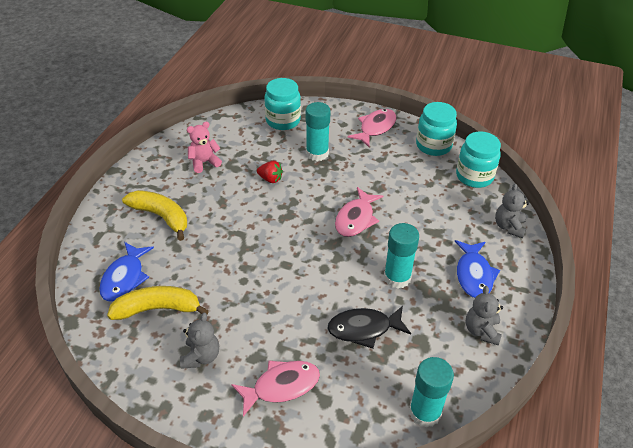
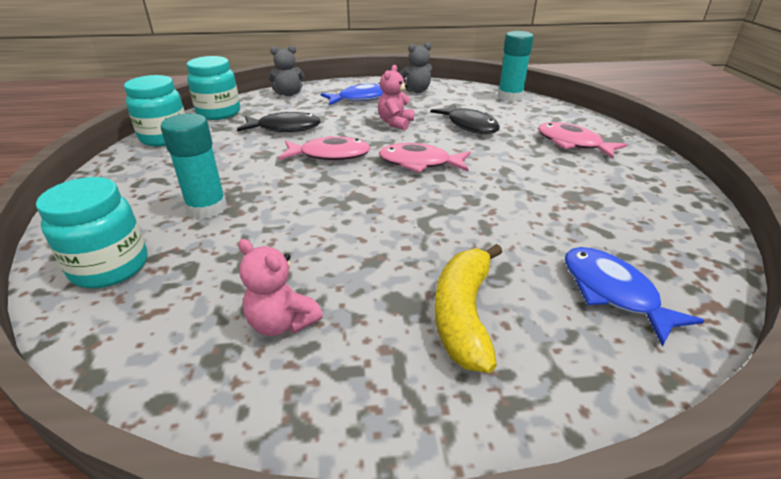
camera: 115 degrees left, 10 degrees down
(125, 278) = (613, 293): blue fish -> blue fish turned 105 degrees counterclockwise
(157, 309) = (609, 239): yellow banana -> none
(201, 356) = (611, 188): grey teddy bear -> none
(270, 179) = (291, 231): red strawberry -> none
(375, 128) = (128, 178): pink fish -> pink fish (419, 163)
(397, 277) = (395, 123): turquoise glue stick -> pink teddy bear
(421, 206) = (284, 128): none -> black fish

